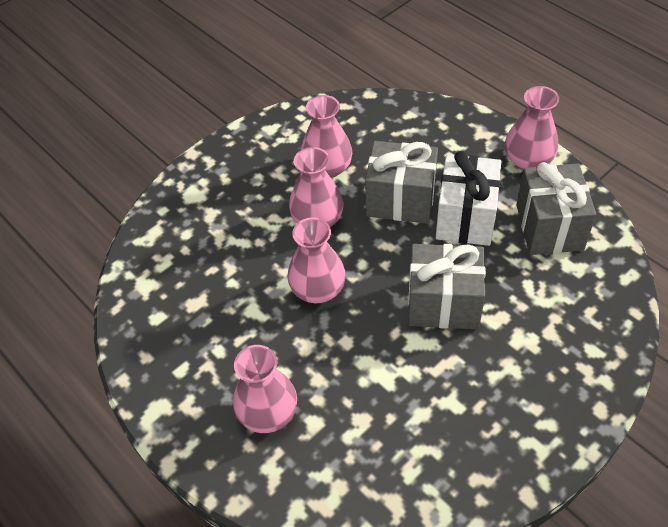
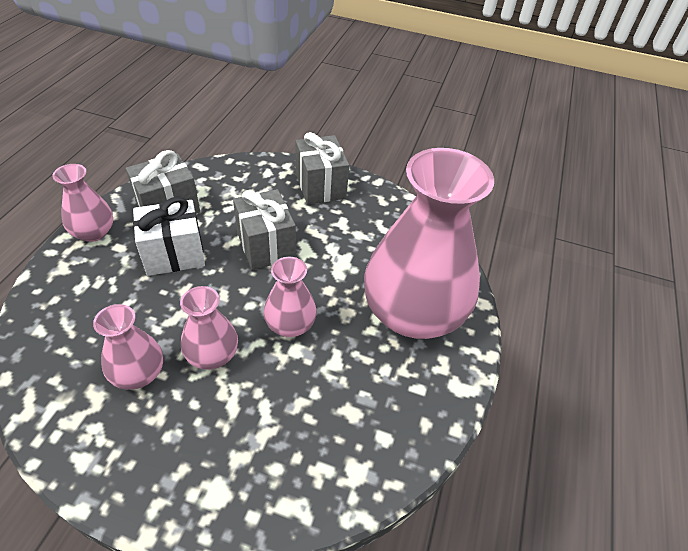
camera: 125 degrees left, 5 degrees down
(268, 413) = (413, 313): pink vase -> pink vase, size x2.16
(400, 200) = (167, 301): grey gift -> grey gift (320, 186)

